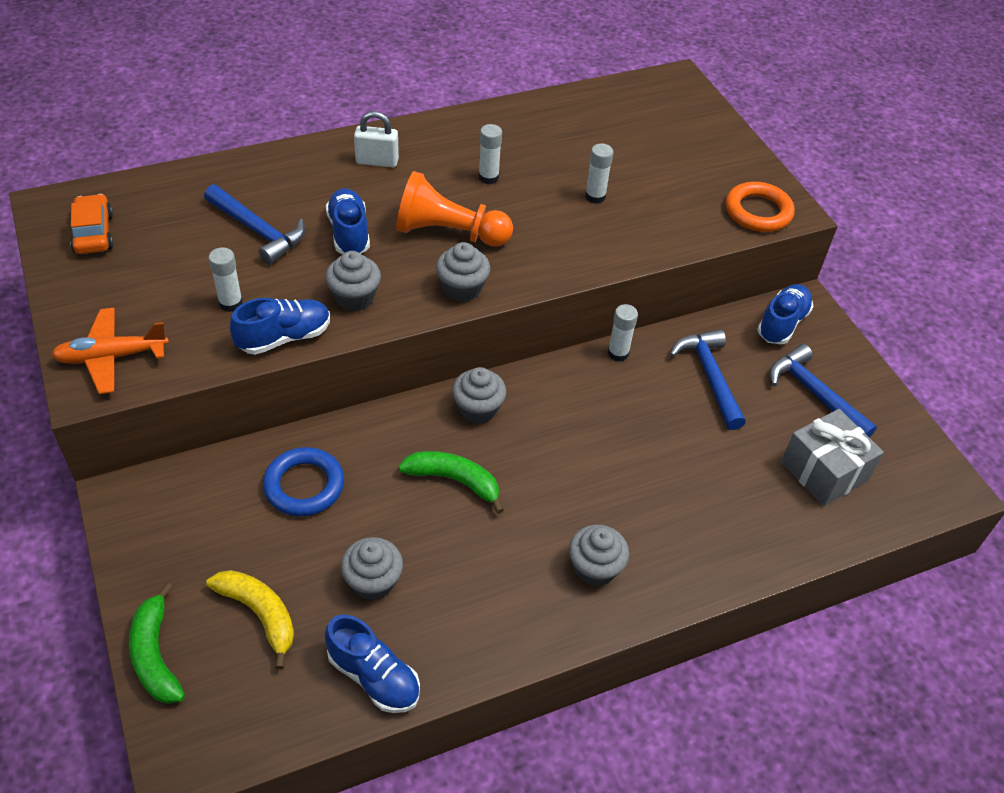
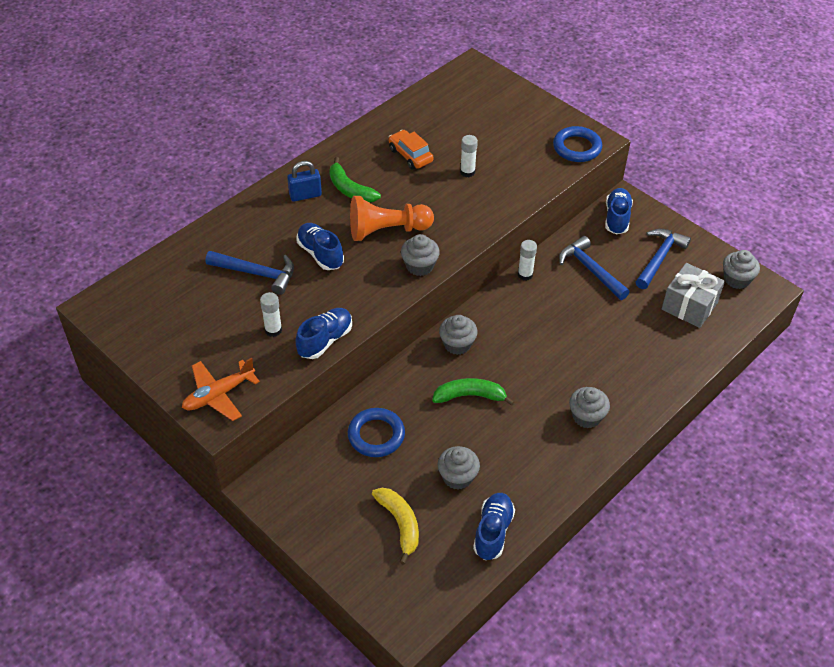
camera: 20 degrees left, 0 degrees up
(94, 233) = (142, 315): orange car -> orange car (410, 155)
(155, 655) = (350, 573): green banana -> green banana (350, 189)
(260, 614) = (400, 524): yellow banana -> yellow banana turned 45 degrees clockwise
(354, 297) = (353, 297): grey cupcake -> grey cupcake (736, 279)
(374, 676) = (493, 532): blue shoe -> blue shoe turned 90 degrees counterclockwise
(377, 161) = (305, 195): white padlock -> blue padlock
(488, 177) = (389, 182): white glue stick -> none
(758, 212) = (577, 148): orange ring -> blue ring
(814, 393) = (659, 258): blue hammer -> blue hammer turned 90 degrees clockwise

